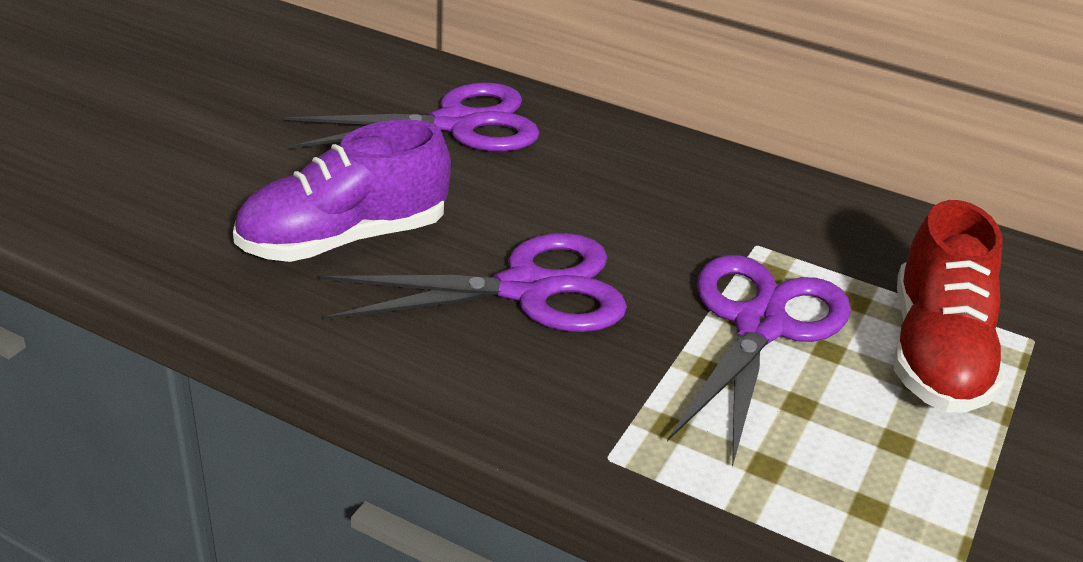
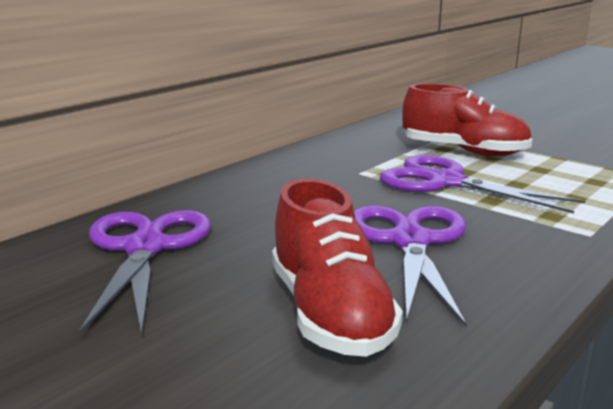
camera: 75 degrees left, 15 degrees down
(344, 239) = (329, 313): purple shoe -> red shoe

